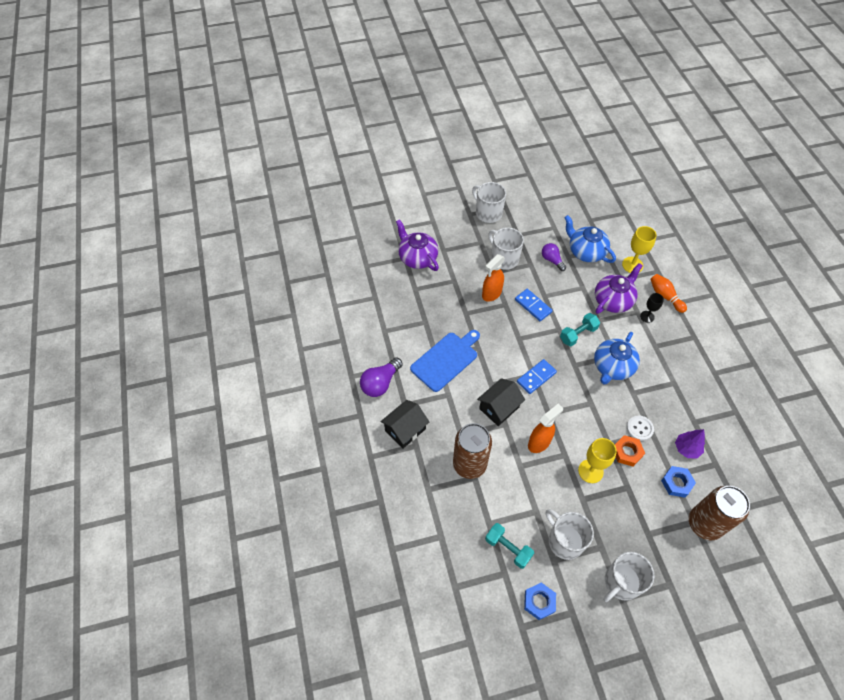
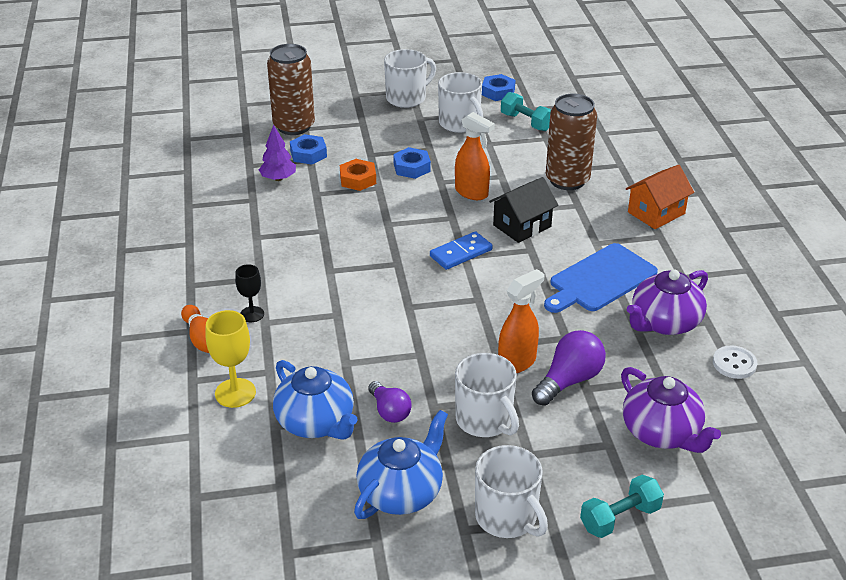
camera: 175 degrees left, 20 degrees down
(380, 383) = (700, 259): purple light bulb -> purple light bulb (569, 380)
(405, 430) = (656, 213): black house -> orange house
(533, 306) = (444, 340): blue domino -> none
(539, 442) = (472, 193): orange spray bottle -> orange spray bottle turned 105 degrees counterclockwise
(578, 334) = (379, 298): turquoise dumbbell -> turquoise dumbbell (619, 518)
(590, 471) = (412, 167): yellow goblet -> blue nut
(612, 367) = (340, 258): blue teapot -> blue teapot (401, 492)
(613, 300) = (299, 340): purple teapot -> purple teapot (664, 322)
(639, 428) = (331, 197): white button -> white button (734, 364)

